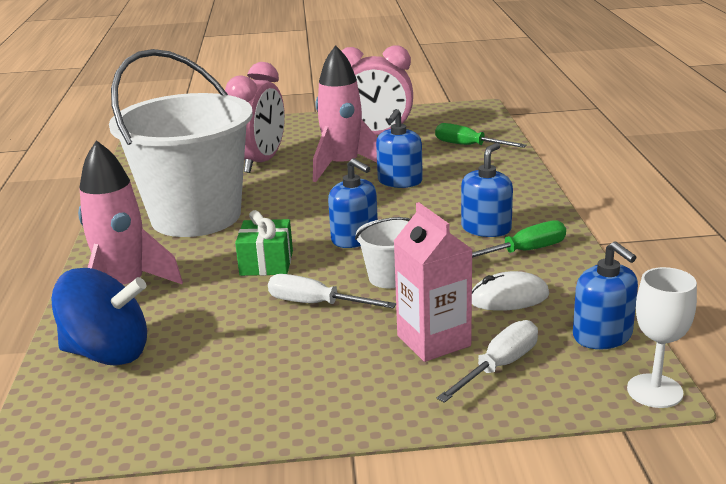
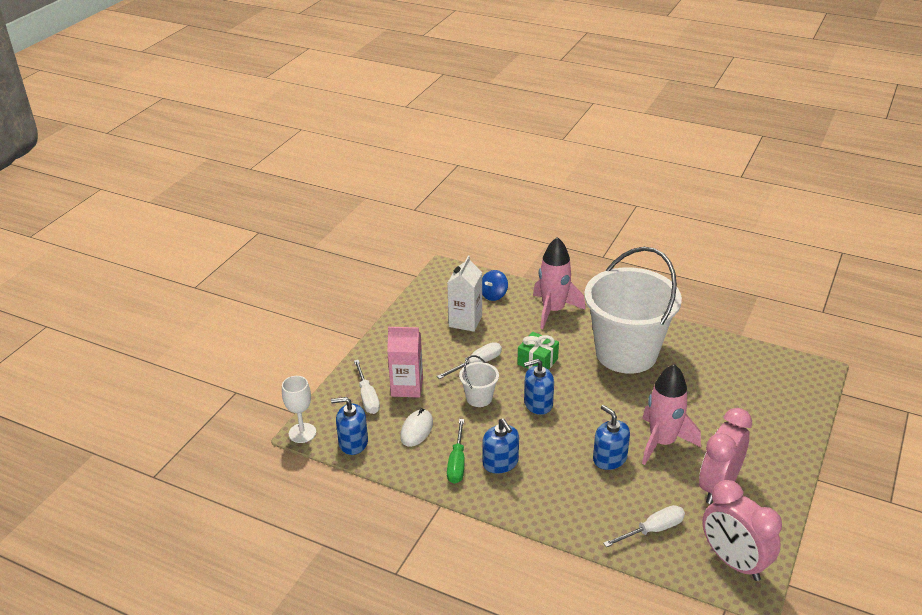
camera: 120 degrees right, 10 degrees up
(108, 353) = (494, 295): blue spinning top -> blue spinning top, size x0.58
(210, 353) = (465, 321): none -> white carton
(261, 162) = (703, 406): pink clock -> pink clock (733, 562)
(468, 146) = (652, 530): green screwdriver -> white screwdriver

